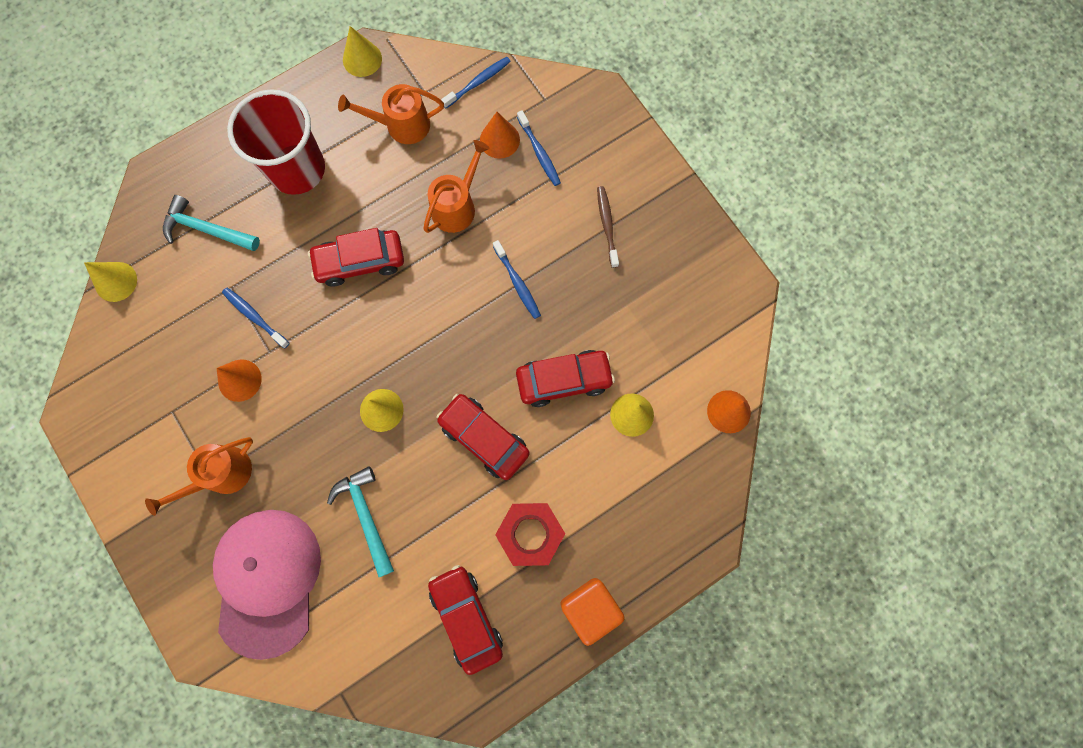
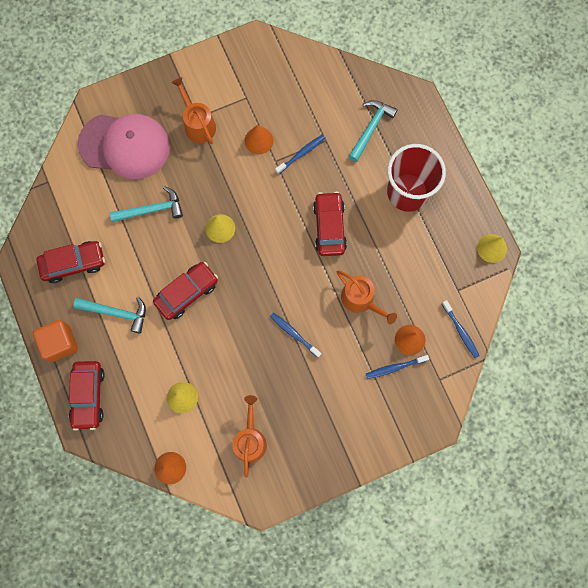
camera: 100 degrees right, 0 degrees up
(116, 281) = (342, 69): yellow cone -> none
(402, 125) = (432, 270): orange watering can -> orange watering can (250, 440)
(517, 283) = (294, 334): blue toothbrush -> blue toothbrush turned 60 degrees clockwise
(530, 534) = (116, 313): red nut -> turquoise hammer
(564, 380) = (216, 354): red car -> red car (88, 396)
(607, 225) = (327, 407): brown toothbrush -> none

